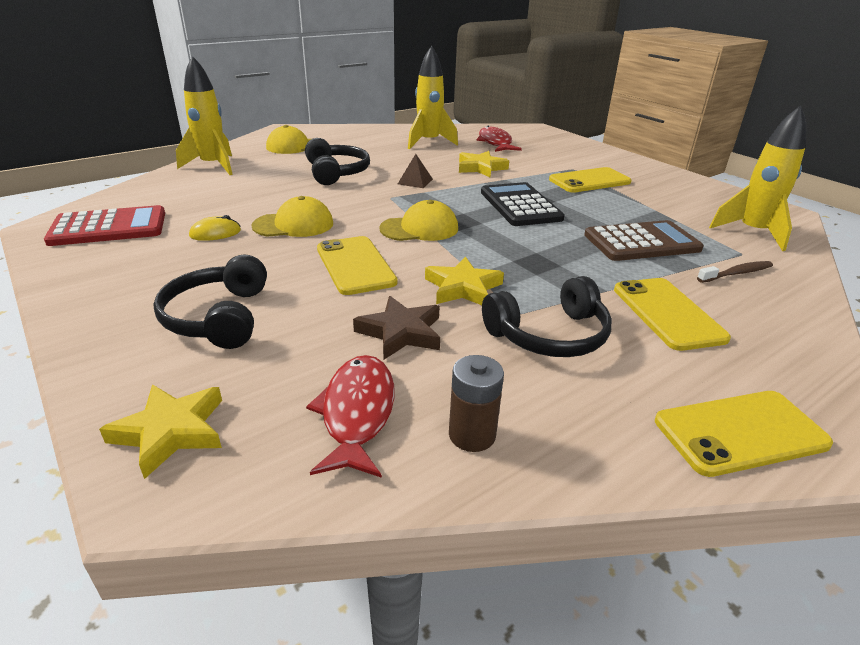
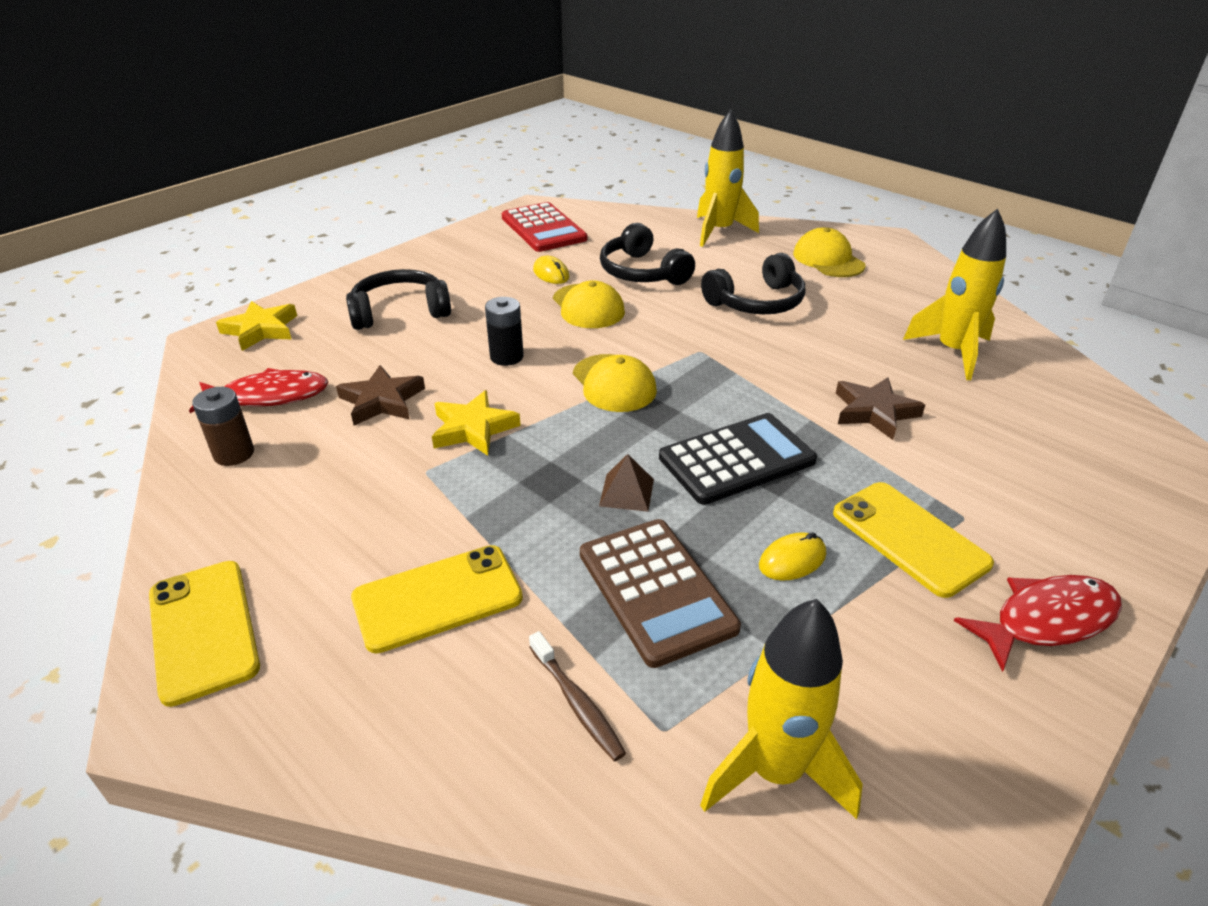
camera: 80 degrees right, 5 degrees up
(355, 265) = (506, 357): yellow phone -> black battery
(415, 181) = (769, 361): brown pyramid -> brown pyramid (626, 492)
(481, 168) = (874, 412): yellow star -> brown star
(495, 143) = (1026, 418): red fish -> red fish (1047, 620)
(549, 335) = (381, 494): black headphones -> black headphones (642, 272)
(610, 207) = (792, 560): none -> yellow mouse

